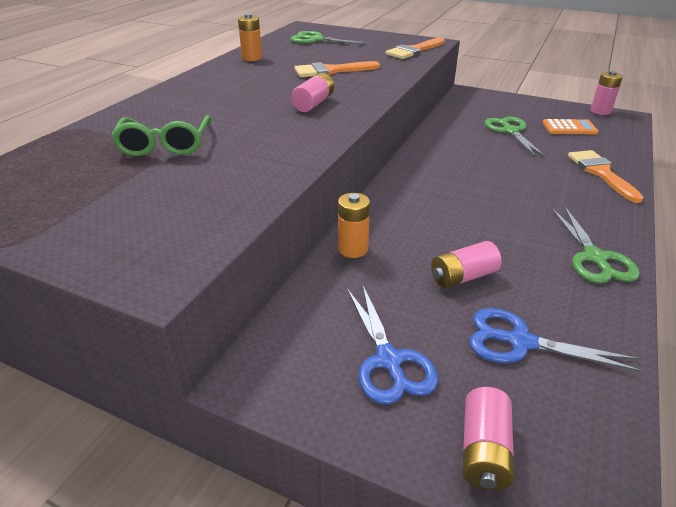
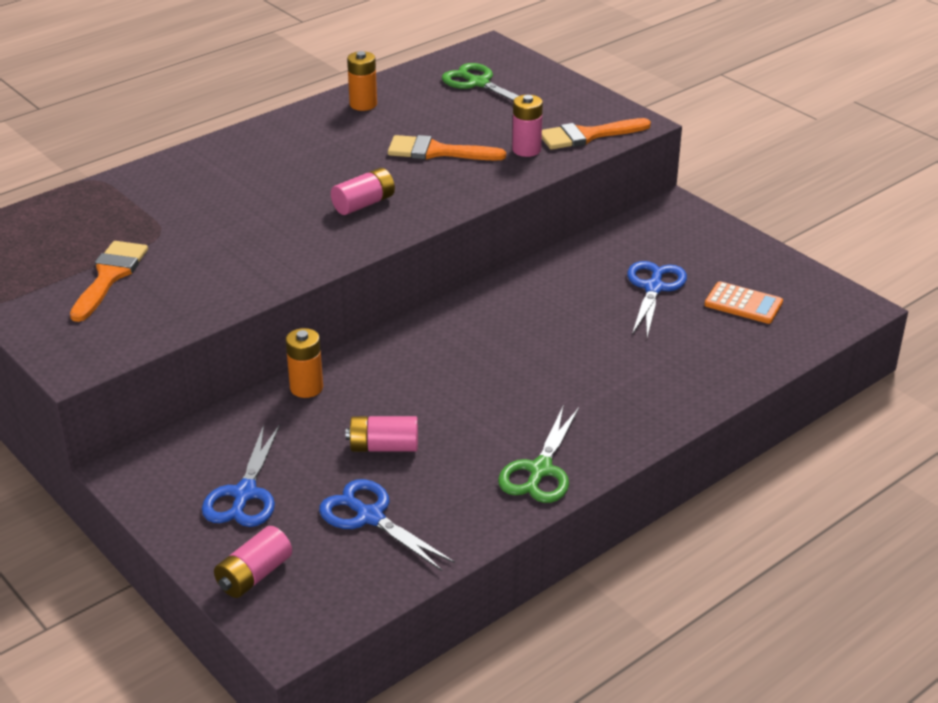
camera: 25 degrees right, 0 degrees up
(165, 144) = (169, 225): green glasses -> none
(510, 131) = (653, 288): green scissors -> blue scissors
(600, 111) = (830, 288): pink battery -> pink battery (526, 150)
(601, 173) = (690, 379): orange brush -> orange brush (109, 277)

